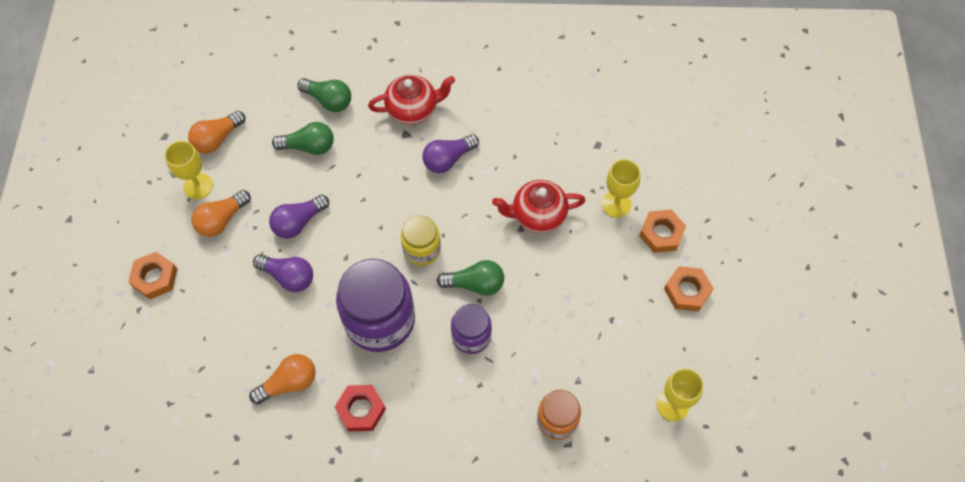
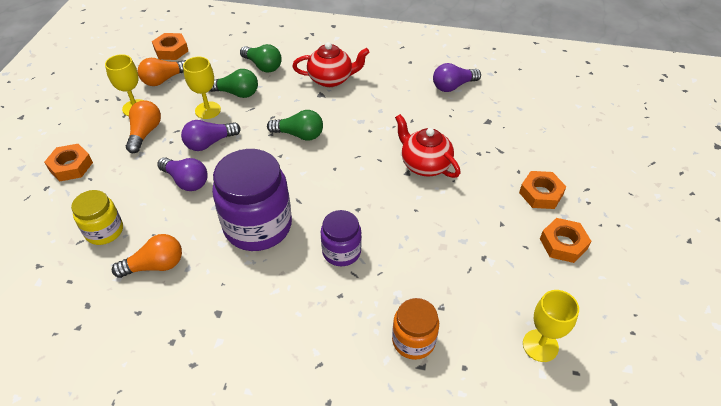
camera: 10 degrees right, 15 degrees down
(211, 91) = (171, 50): none -> orange nut
(222, 220) = (145, 133): orange light bulb -> orange light bulb turned 135 degrees clockwise
(361, 410) = (216, 299): red nut -> none
(422, 249) = (312, 176): yellow jar -> yellow jar (104, 231)
(448, 159) = (352, 115): purple light bulb -> purple light bulb (453, 86)
(475, 284) = (355, 209): green light bulb -> green light bulb (299, 135)
(537, 215) = (425, 165): red teapot -> red teapot turned 45 degrees clockwise
(616, 204) = (500, 166): yellow goblet -> yellow goblet (208, 110)

